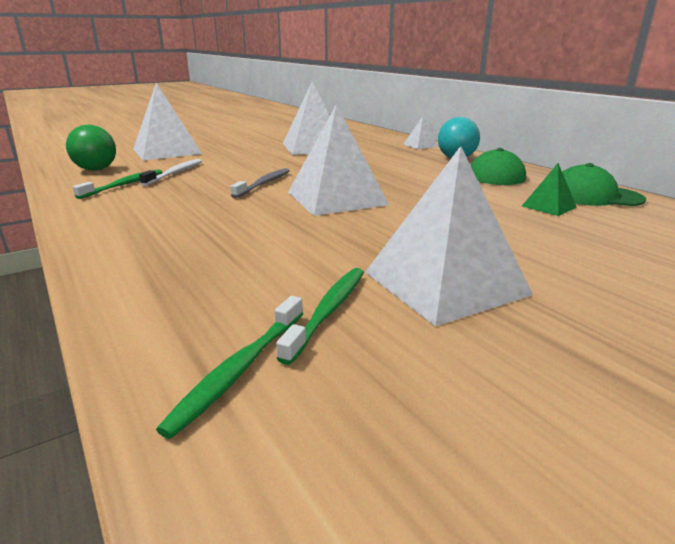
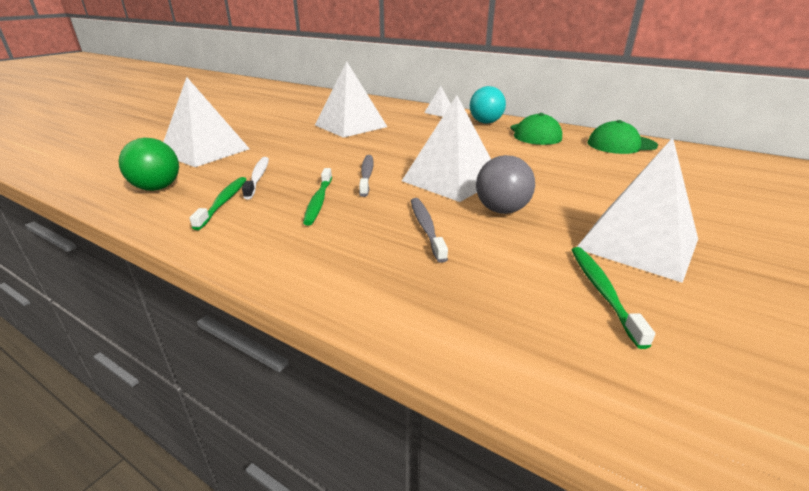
camera: 25 degrees left, 5 degrees up
(239, 369) = (621, 365): green toothbrush -> green toothbrush (318, 201)
(248, 229) = (426, 228): none -> grey toothbrush
(343, 229) = (501, 210): none -> grey ball
(549, 206) = (607, 159): green pyramid -> none

